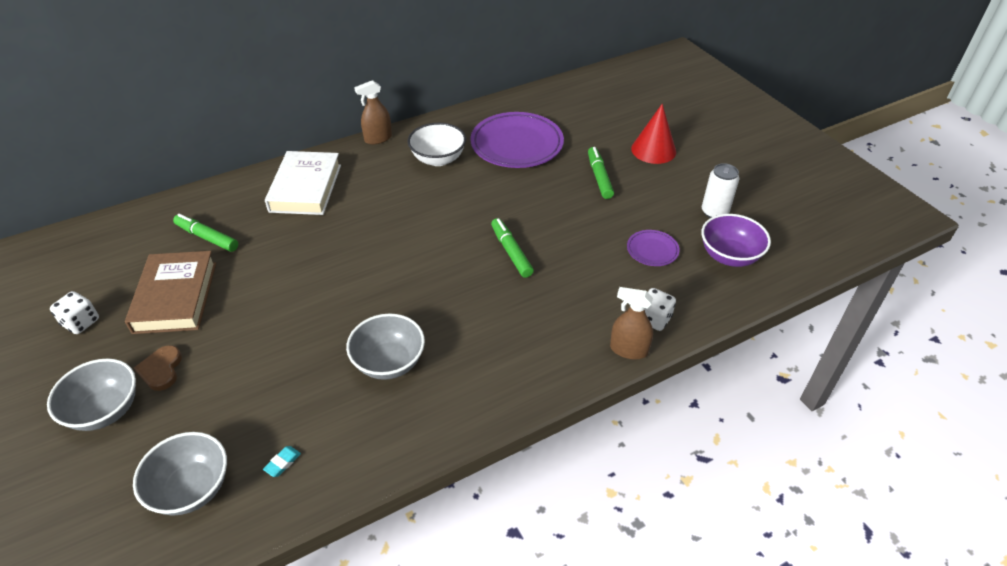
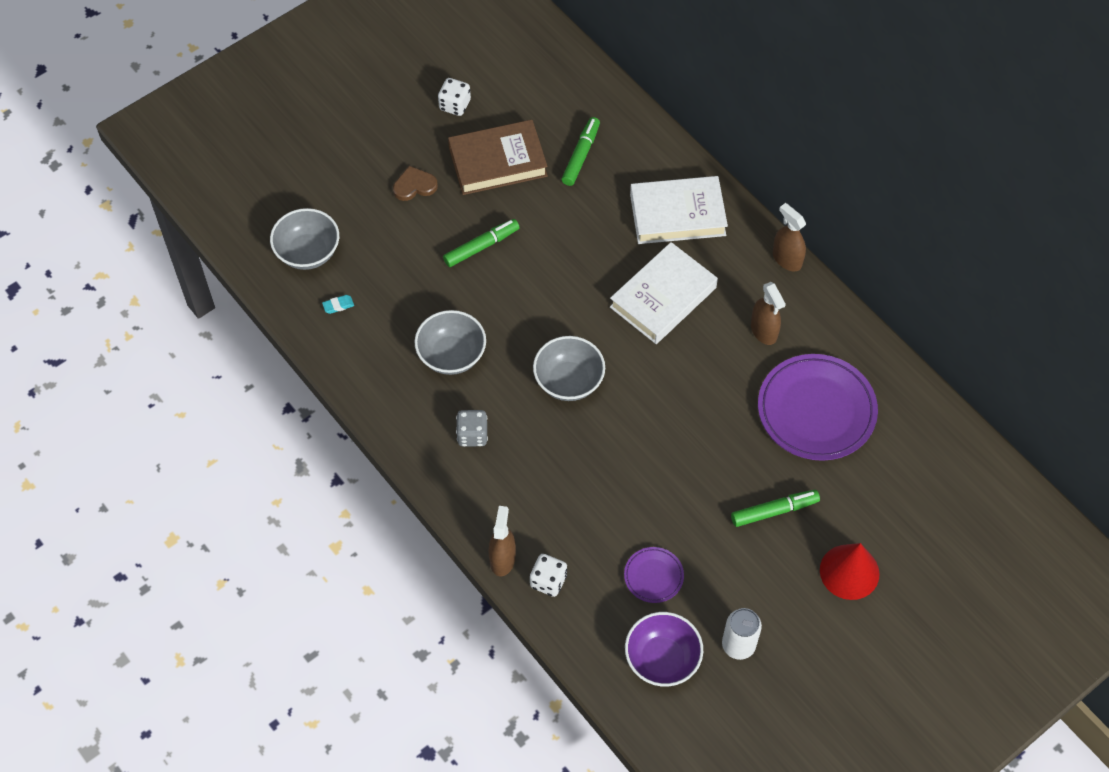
camera: 80 degrees right, 15 degrees up
(105, 410) = (368, 165): grey bowl -> grey bowl (569, 381)
(282, 463) = (338, 305): turquoise eraser -> turquoise eraser turned 45 degrees counterclockwise
(384, 207) = (663, 297): none -> white book
(438, 159) = (764, 331): white bowl -> brown spray bottle
(487, 356) = (472, 435): none -> grey dice
(511, 252) = (619, 433): green marker -> green marker (481, 246)

